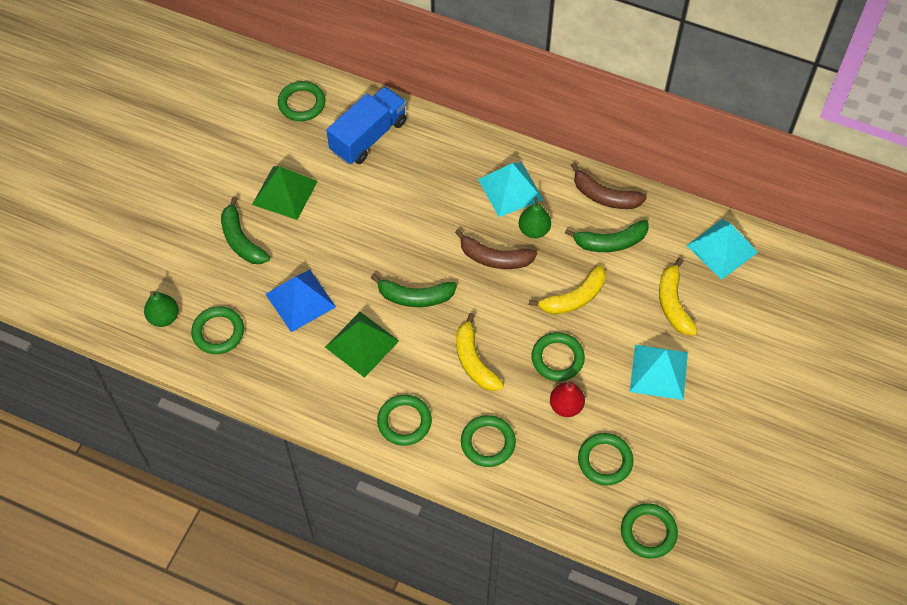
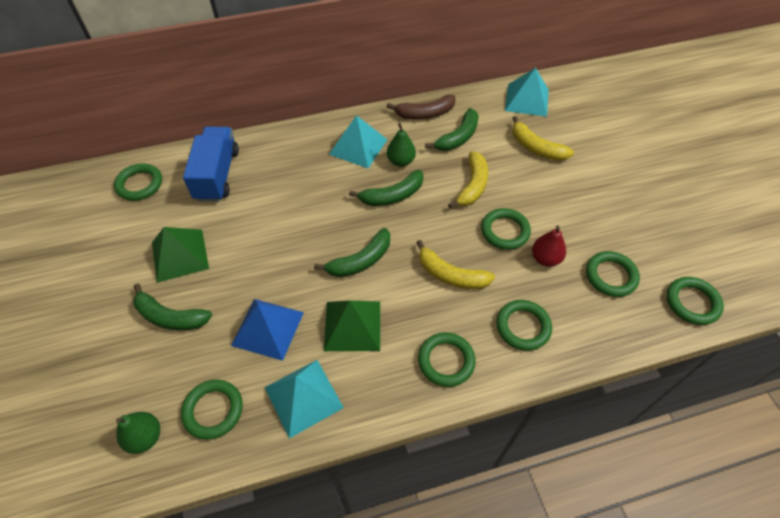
camera: 40 degrees left, 5 degrees down
(494, 258) = (392, 196): brown banana -> green banana
(659, 371) = (575, 193): turquoise pyramid -> turquoise pyramid (303, 397)

